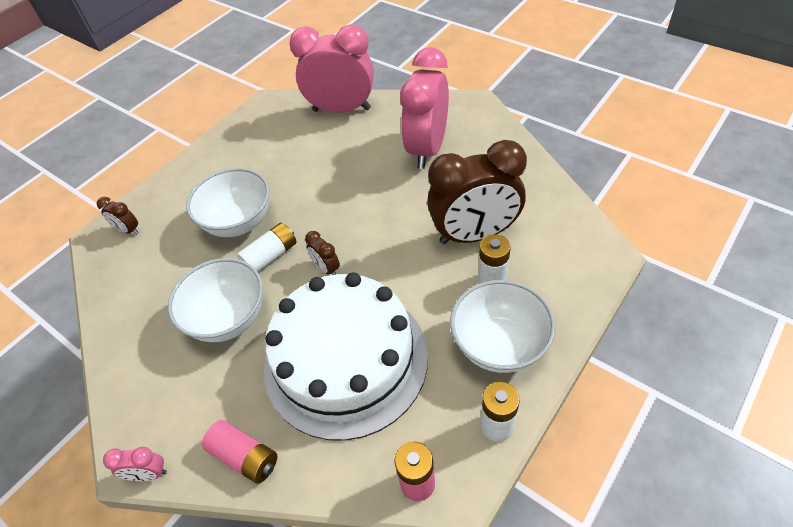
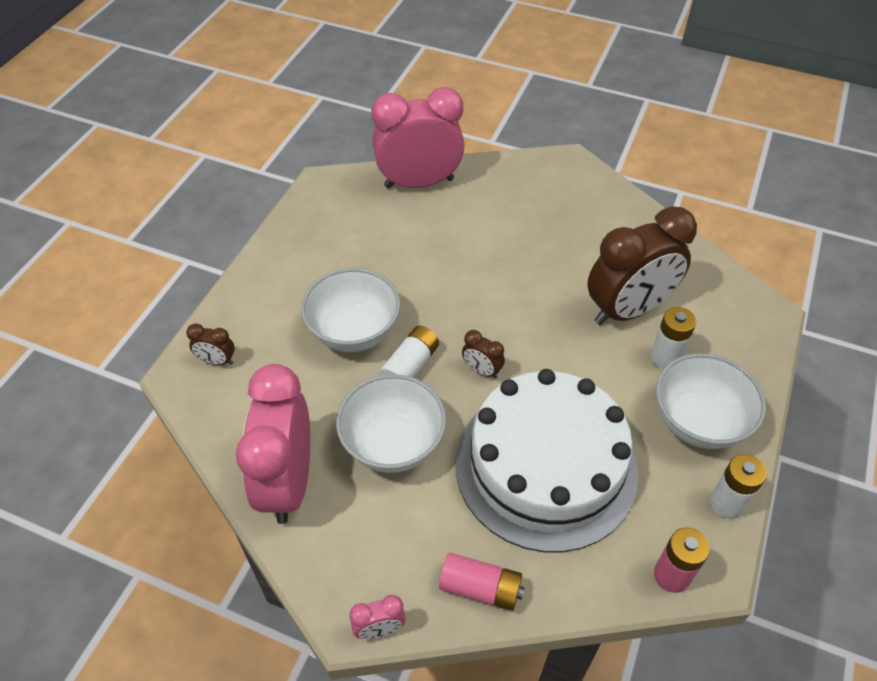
camera: 20 degrees left, 0 degrees up
(427, 149) = (538, 220): pink clock -> pink clock (288, 482)

